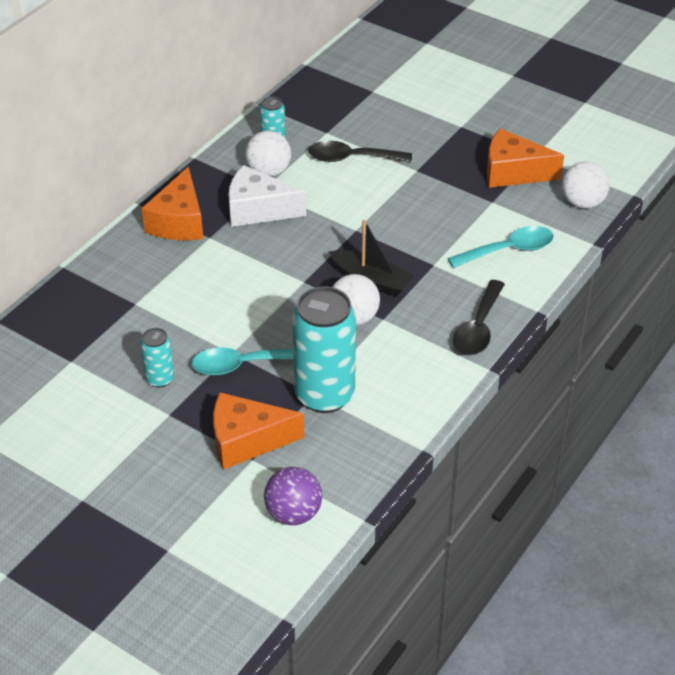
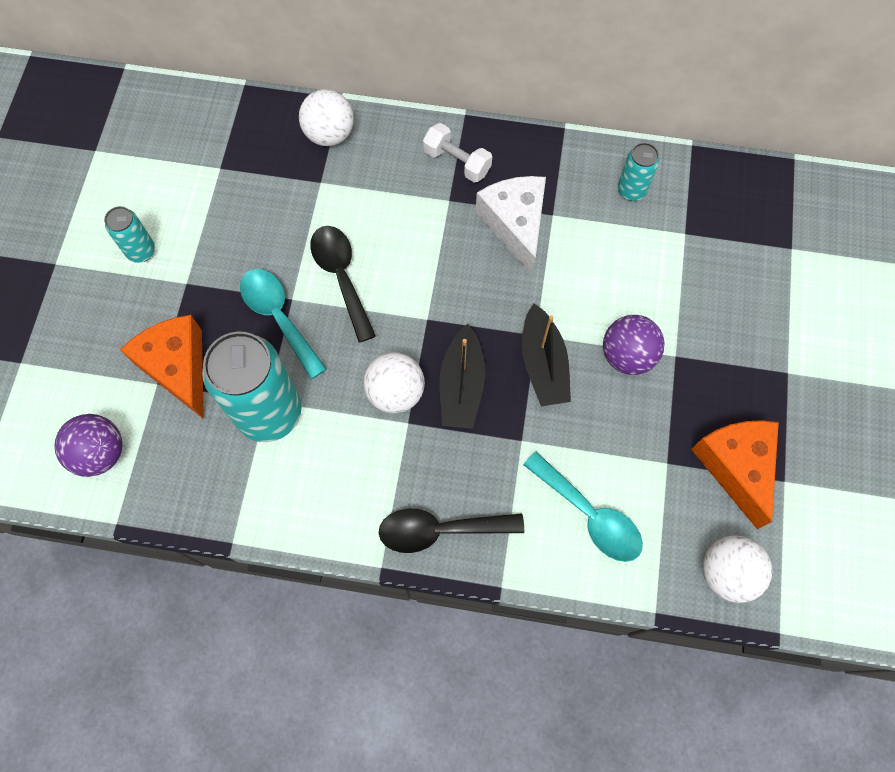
camera: 65 degrees right, 25 degrees up
(160, 379) = (228, 253): turquoise can -> turquoise can (141, 251)
(179, 222) = (457, 162): orange cheese -> white dumbbell
(269, 171) = (583, 207): white ball -> white ball (329, 134)
(352, 158) = (655, 279): black spoon -> black spoon (341, 277)
(381, 234) = (543, 364): none -> black boat
(401, 192) = (627, 355): none -> purple ball

